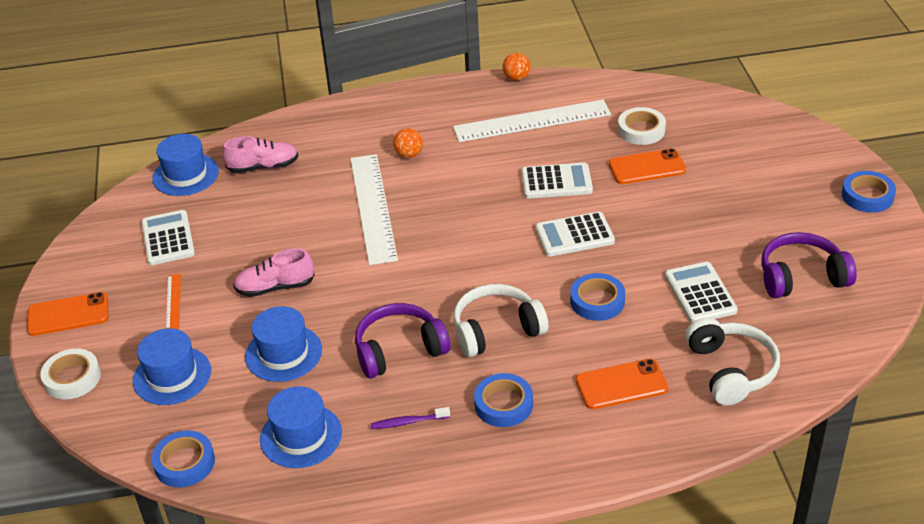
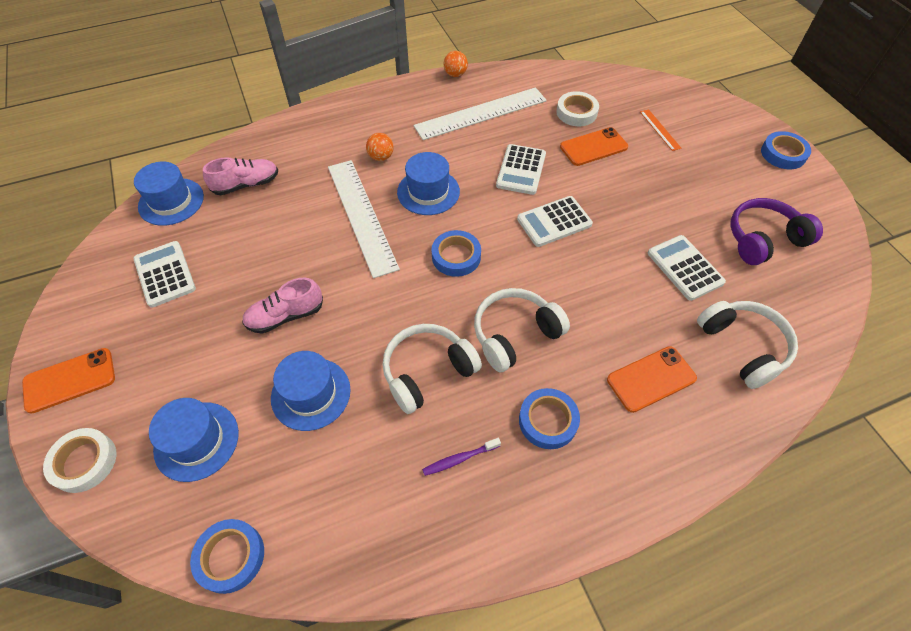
camera: 15 degrees left, 15 degrees up
(173, 301) = (182, 347): orange ruler -> orange ruler (660, 130)
(301, 436) = (352, 496): blue hat -> blue hat (428, 192)
(399, 350) = (427, 372): purple headphones -> white headphones
(556, 182) = (521, 170): white calculator -> white calculator turned 120 degrees clockwise
(597, 301) = (597, 289): blue tape -> blue tape (456, 256)

